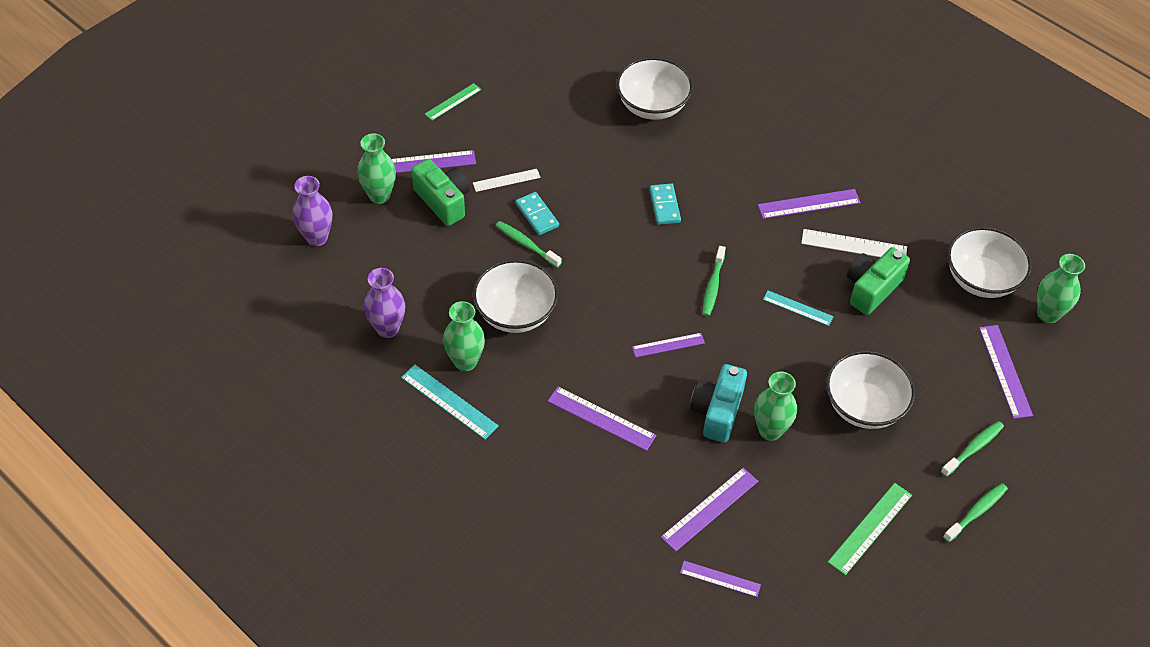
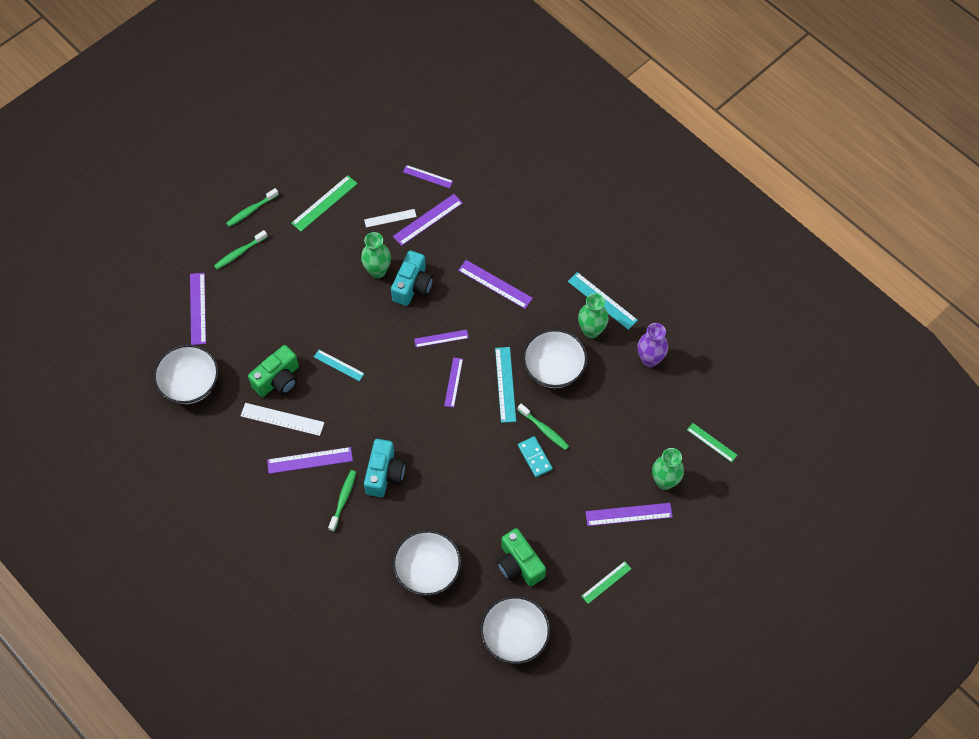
camera: 175 degrees left, 10 degrees up
(316, 237) = (712, 442): purple vase -> green ruler
(443, 201) = (611, 474): green camera -> green camera (519, 564)
(506, 180) = (559, 494): white ruler -> white ruler (390, 218)
(578, 293) = (505, 384): none -> turquoise ruler
(646, 293) = (453, 382): none -> purple ruler
(665, 206) = (429, 463): turquoise domino -> none
(713, 286) = (401, 386): green toothbrush -> green toothbrush (343, 499)
(717, 193) = (384, 474): none -> turquoise camera
(864, 406) = (307, 286): white bowl -> white bowl (514, 637)
(1048, 314) = (149, 353): green vase -> none

